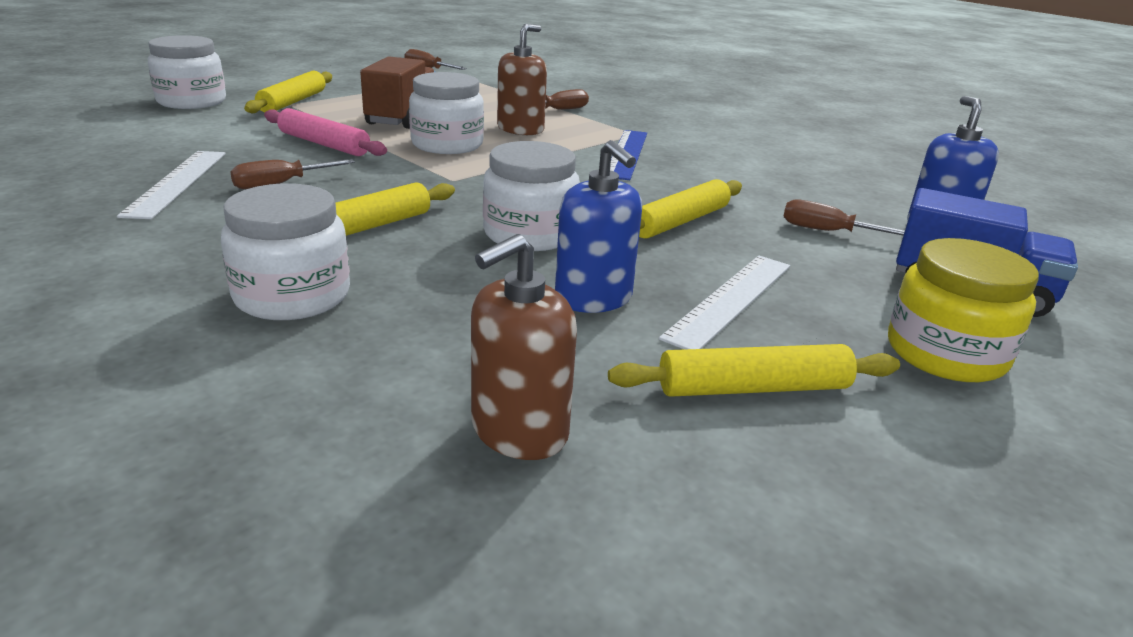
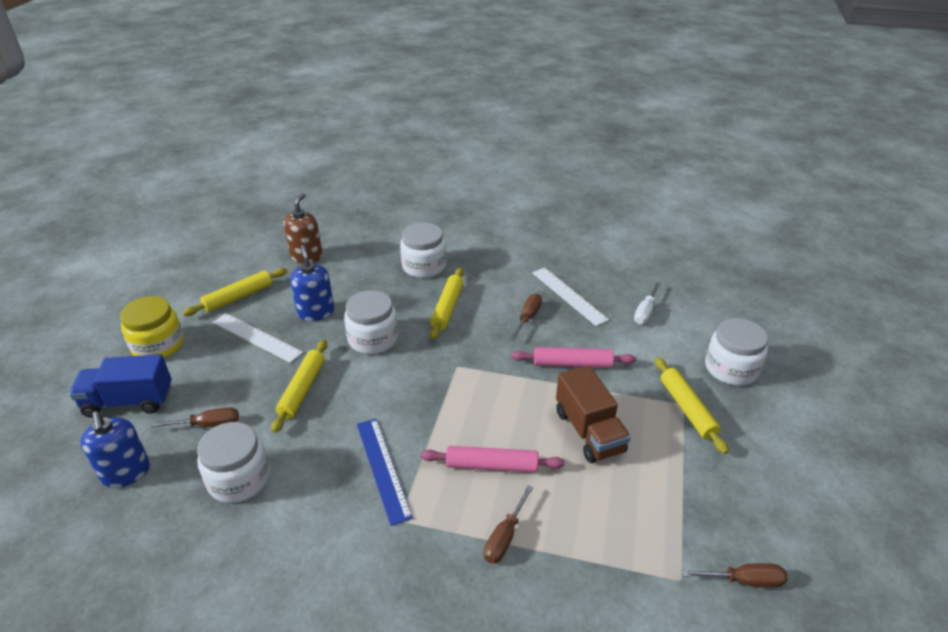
camera: 150 degrees right, 10 degrees up
(140, 144) = (645, 312): none -> white screwdriver
(447, 144) = (509, 407): white jar -> white jar (239, 479)
(520, 129) = (492, 466): brown soap dispenser -> pink rolling pin
(593, 298) = (316, 312): blue soap dispenser -> blue soap dispenser turned 45 degrees clockwise
(730, 300) = (257, 337): white ruler -> white ruler turned 60 degrees counterclockwise

